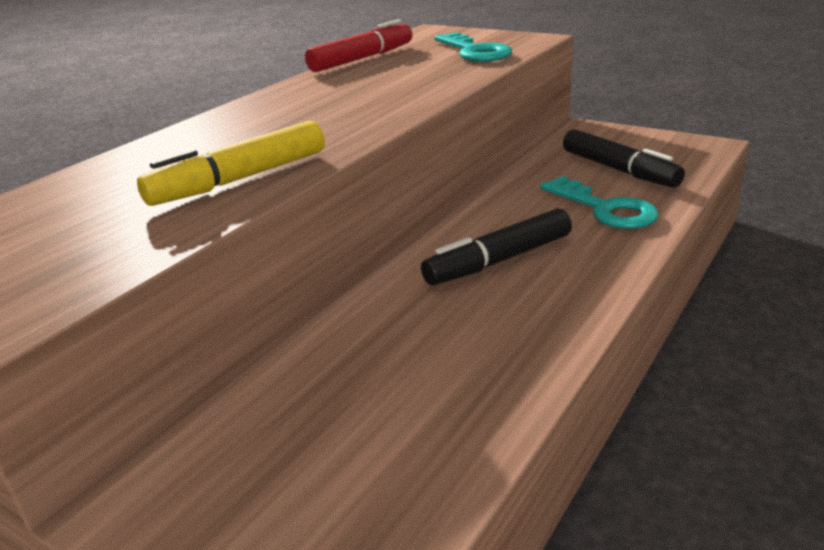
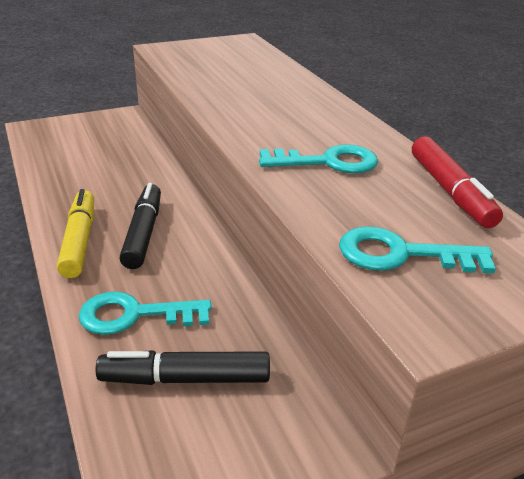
camera: 120 degrees right, 5 degrees up
(239, 179) = (219, 92): yellow marker -> yellow marker (79, 240)
(372, 90) = (327, 162): none -> turquoise key

